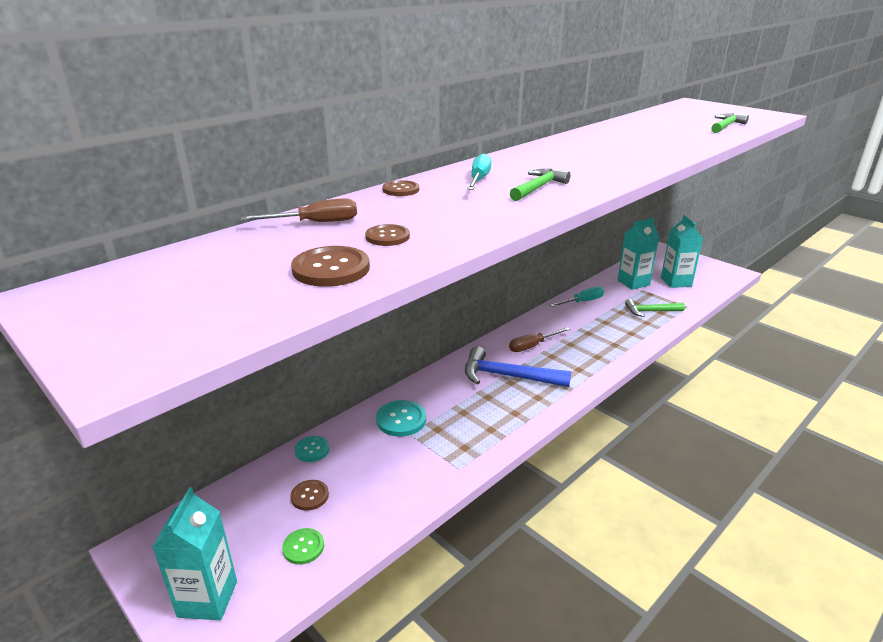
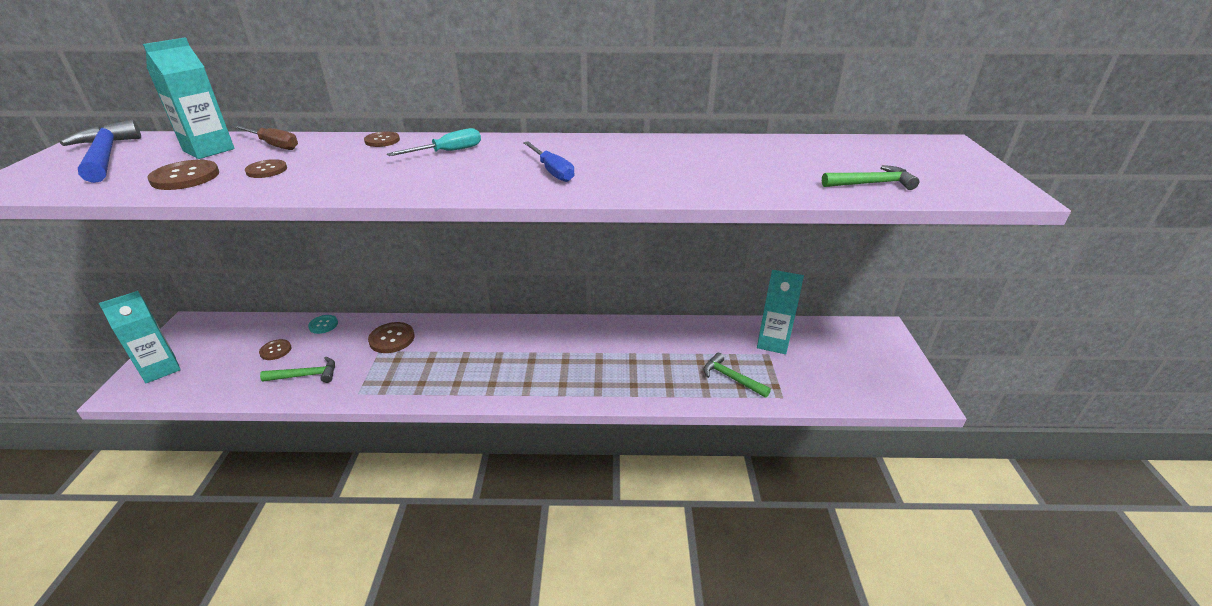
camera: 45 degrees right, 5 degrees up
(303, 547) = (225, 375): green button -> none
(401, 420) = (392, 339): turquoise button -> brown button
(508, 376) = (504, 355): blue hammer -> blue hammer (105, 156)
(532, 346) = (567, 343): brown screwdriver -> none
(538, 187) = (458, 174): green hammer -> green hammer (306, 375)
(583, 167) = (552, 171): none -> blue screwdriver
(583, 302) = (684, 332): turquoise screwdriver -> none
(676, 282) = (823, 367): turquoise carton -> turquoise carton (209, 150)

